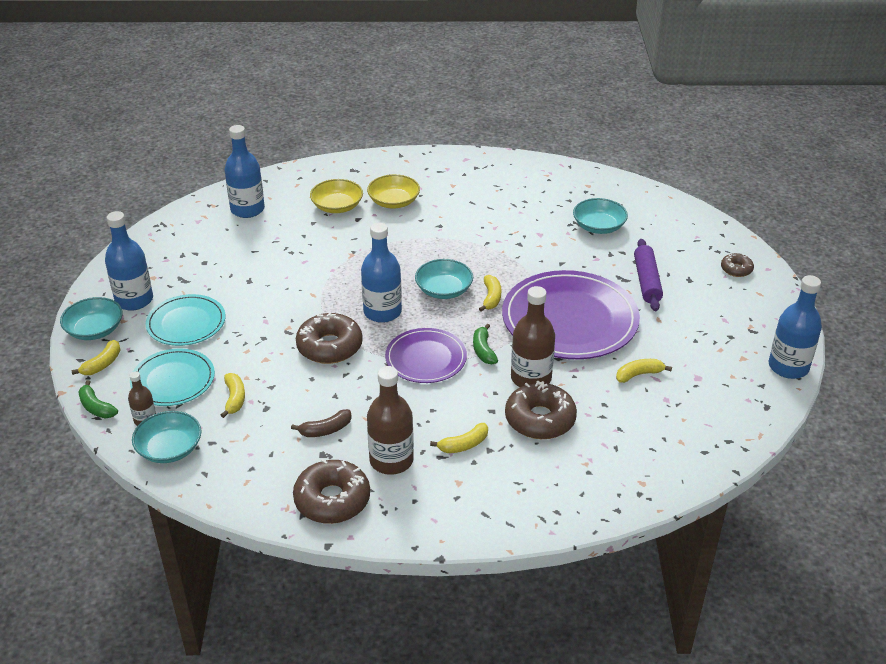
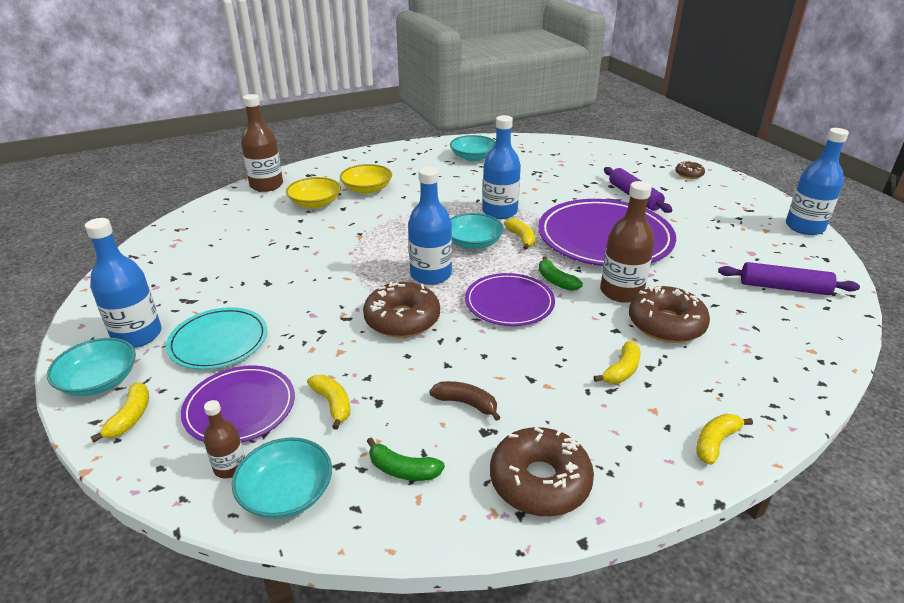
camera: 25 degrees left, 5 degrees down
(96, 407) = (149, 474): green banana -> green banana (403, 470)
(173, 380) = (240, 407): turquoise plate -> purple plate
(247, 209) = (223, 224): blue bottle -> blue bottle (499, 212)
(326, 430) = (466, 403): brown banana -> brown banana turned 105 degrees counterclockwise
(391, 460) = (565, 411): brown bottle -> brown bottle (266, 185)
(598, 226) = (557, 170): turquoise bowl -> turquoise bowl (473, 157)
(639, 374) = (705, 263): yellow banana -> yellow banana (715, 442)
(686, 421) = (784, 288): none -> purple rolling pin

